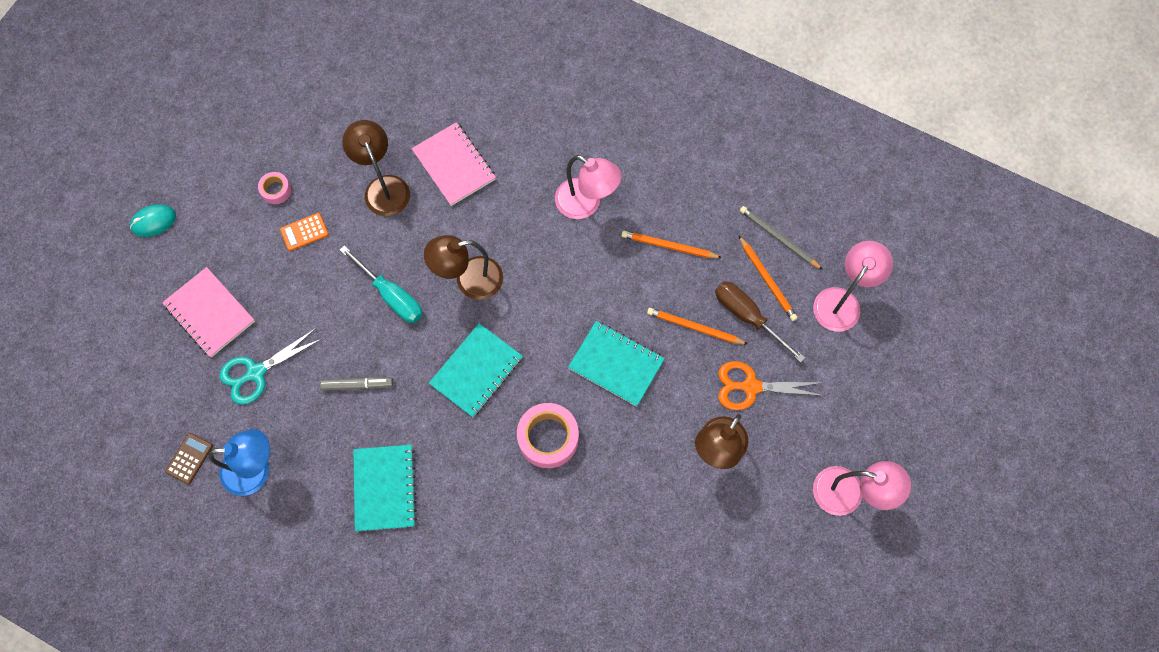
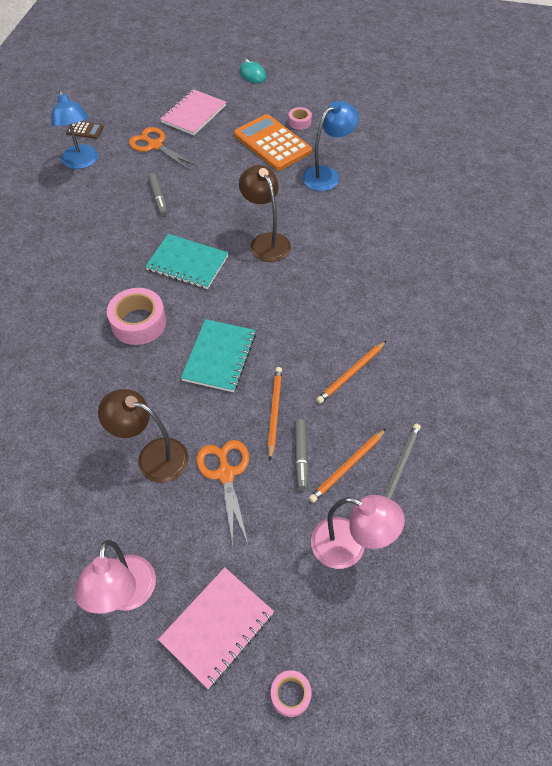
camera: 75 degrees right, 15 degrees down
(256, 372) = (155, 145): turquoise scissors -> orange scissors
(304, 232) = (272, 143): orange calculator -> orange calculator, size x2.18
(383, 187) = (327, 175): brown lamp -> blue lamp
(385, 488) = (78, 231): turquoise notebook -> none
(391, 295) = (237, 200): turquoise screwdriver -> none
(454, 165) = (364, 210): pink notebook -> pink notebook (217, 627)
(586, 204) = (368, 302): pink lamp -> none
(669, 246) = (351, 373): orange pencil -> orange pencil turned 135 degrees counterclockwise
(747, 317) = (300, 456): brown screwdriver -> grey marker
(950, 379) = (290, 694): none -> pink tape

